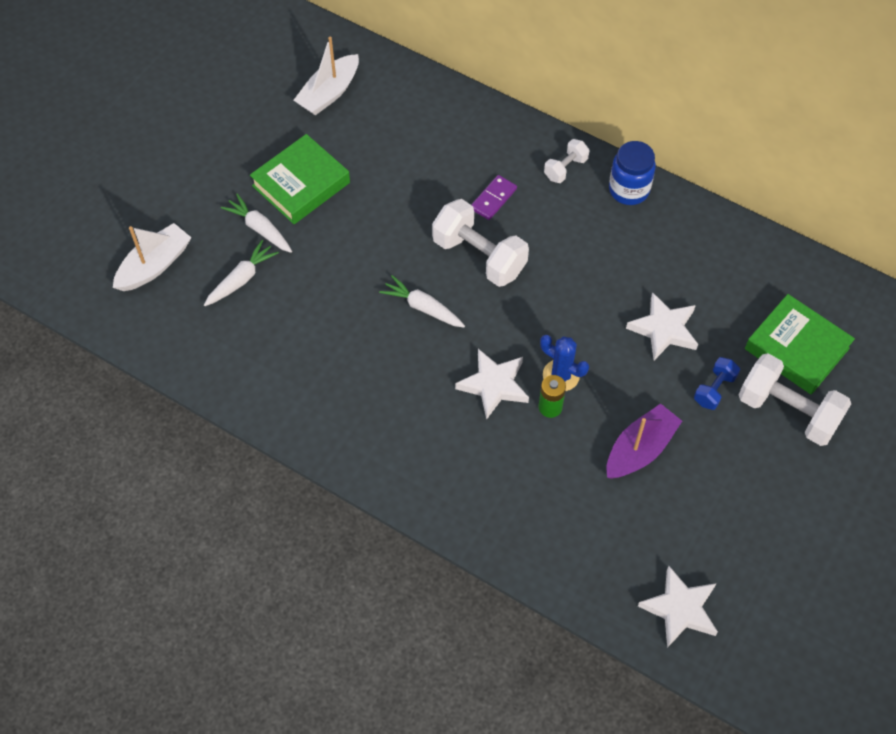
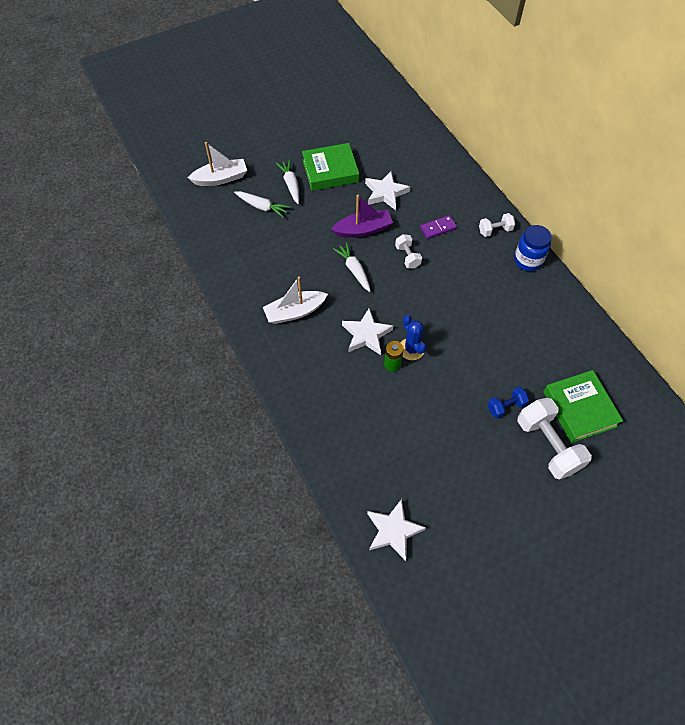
camera: 30 degrees right, 0 degrees up
(241, 279) = (262, 207): white carrot -> white carrot turned 45 degrees clockwise
(329, 93) = (380, 129): white boat -> white boat (295, 312)
(479, 256) = (407, 257): white dumbbell -> white dumbbell, size x0.52
(640, 449) = (432, 418): purple boat -> purple boat (363, 229)
(664, 329) = (496, 354): white star -> white star (385, 193)

